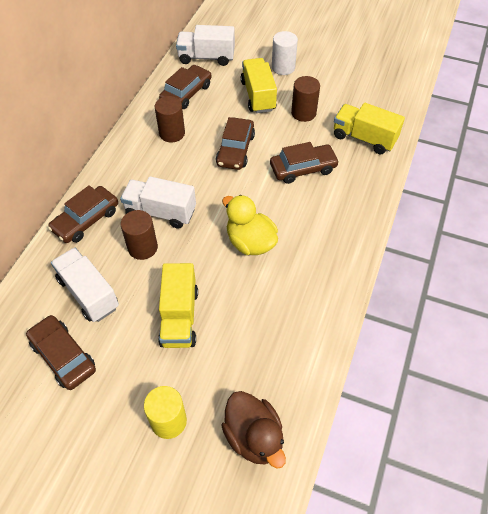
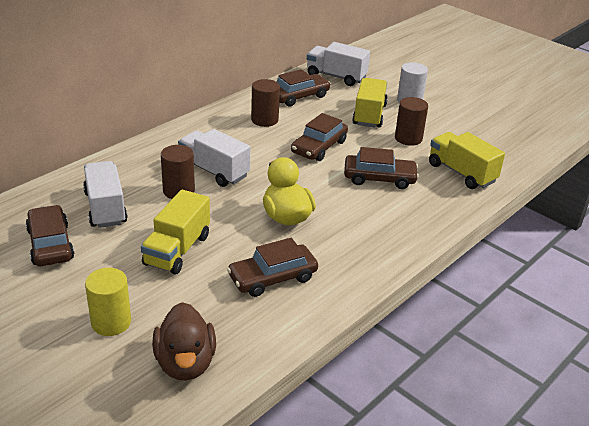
camera: 20 degrees right, 20 degrees down
(86, 220) = (141, 157): brown car -> brown car (272, 277)

